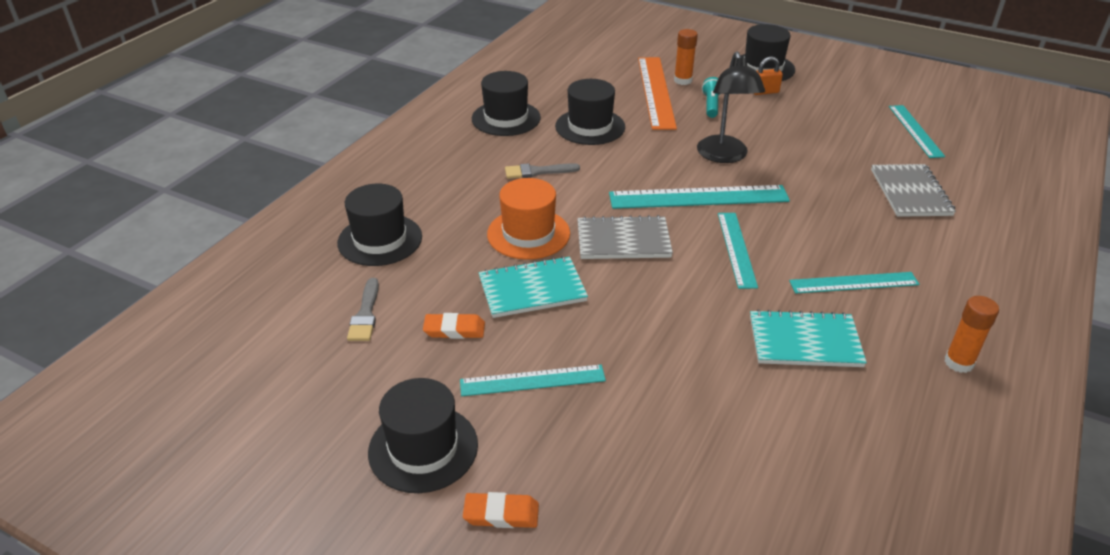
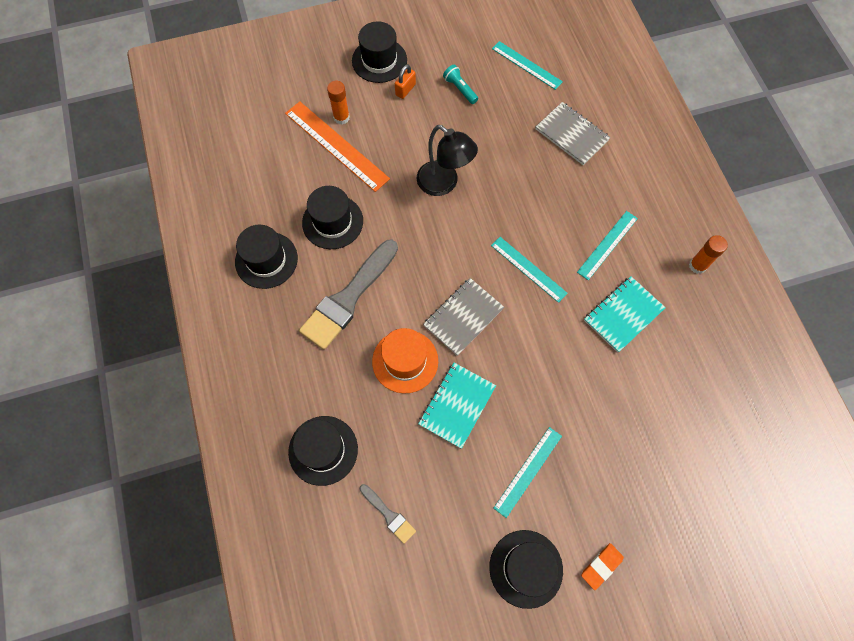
camera: 45 degrees left, 30 degrees up
(454, 329) = (450, 476): orange eraser -> none
(537, 172) = (348, 298): grey brush -> grey brush, size x2.10
(698, 197) = (466, 239): turquoise ruler -> none
(711, 105) = (386, 133): turquoise flashlight -> turquoise flashlight (460, 89)

